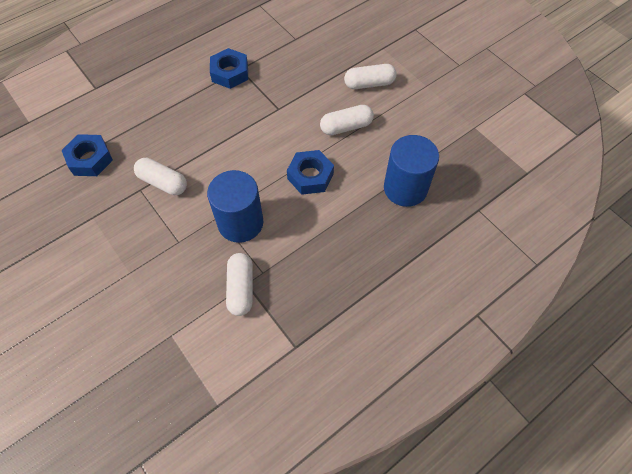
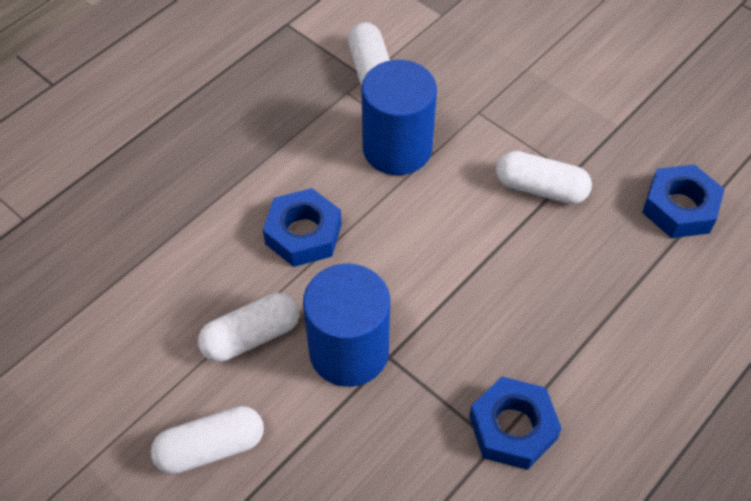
camera: 170 degrees right, 5 degrees down
(405, 188) = (141, 237): blue cylinder -> blue cylinder (349, 351)

